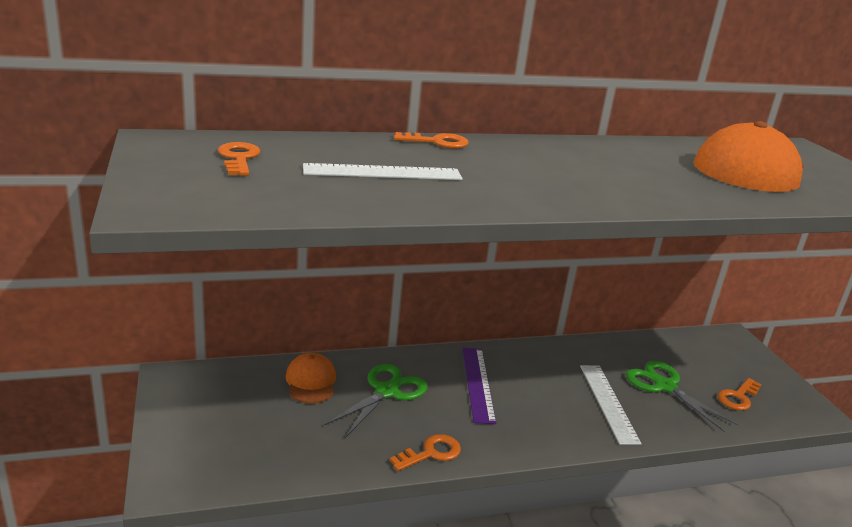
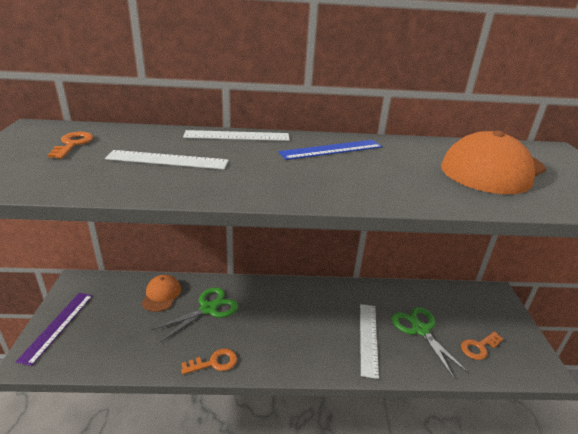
camera: 15 degrees right, 5 degrees up
(437, 142) = (237, 136): orange key -> white ruler
(478, 383) = (276, 310): purple ruler -> purple ruler (58, 326)
(563, 154) = (331, 150): none -> blue ruler

